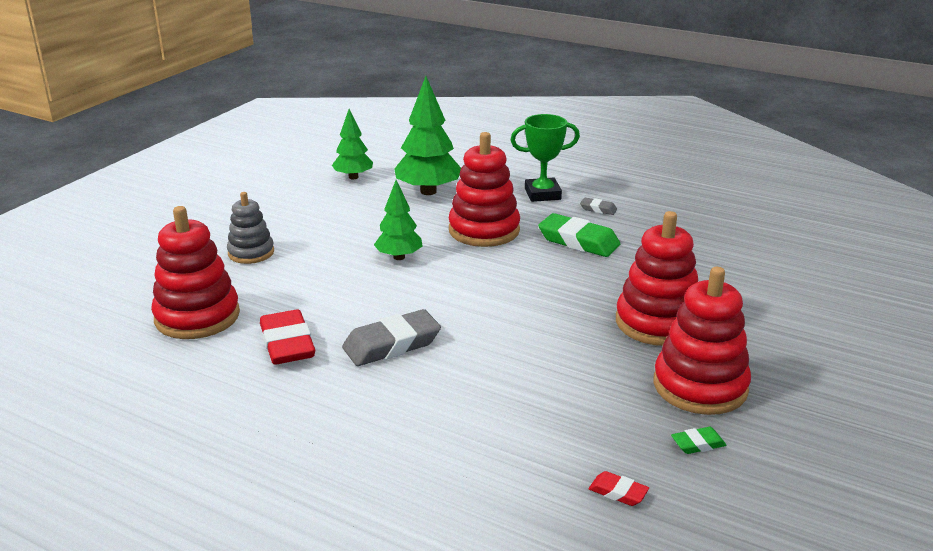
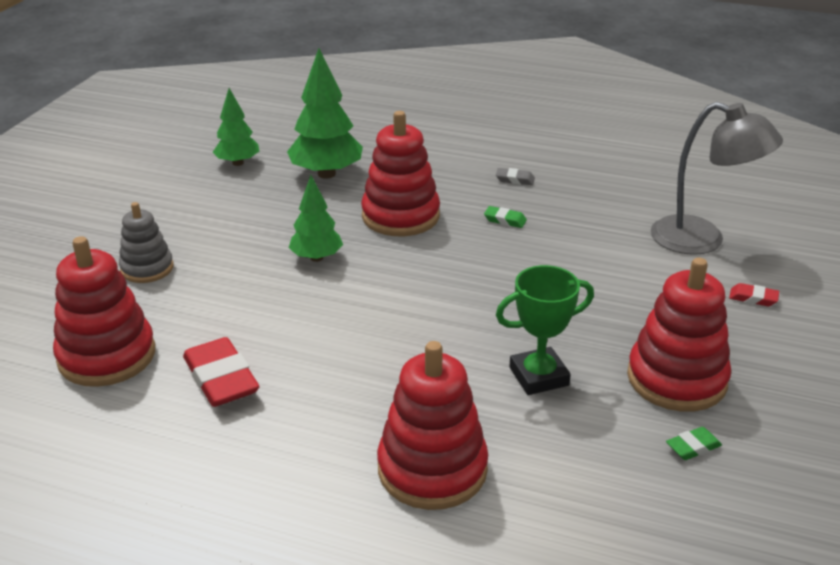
camera: 10 degrees left, 5 degrees up
(392, 344) = (338, 366): grey eraser -> none
(542, 194) = (451, 166): green trophy -> green trophy (538, 376)
(578, 241) = (505, 220): green eraser -> green eraser, size x0.48
(618, 492) = (628, 515): red eraser -> red eraser (753, 298)
(657, 323) = (613, 309): red stacking toy -> red stacking toy (432, 469)
(762, 273) = (702, 240): none -> grey lamp

